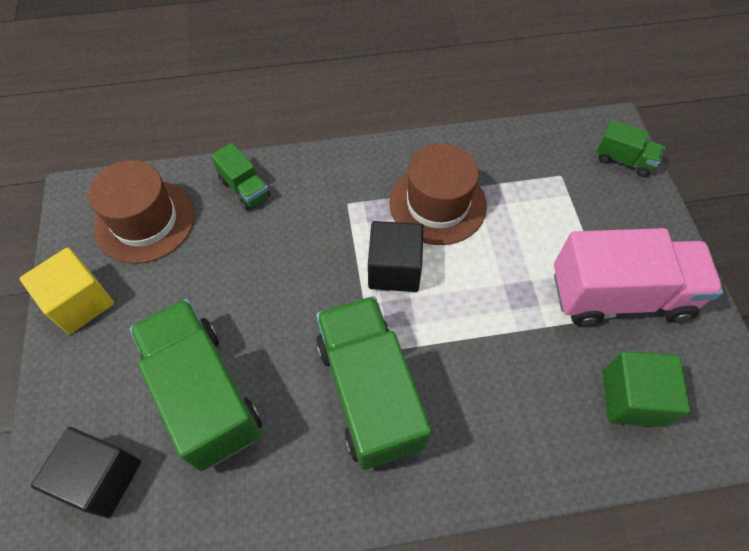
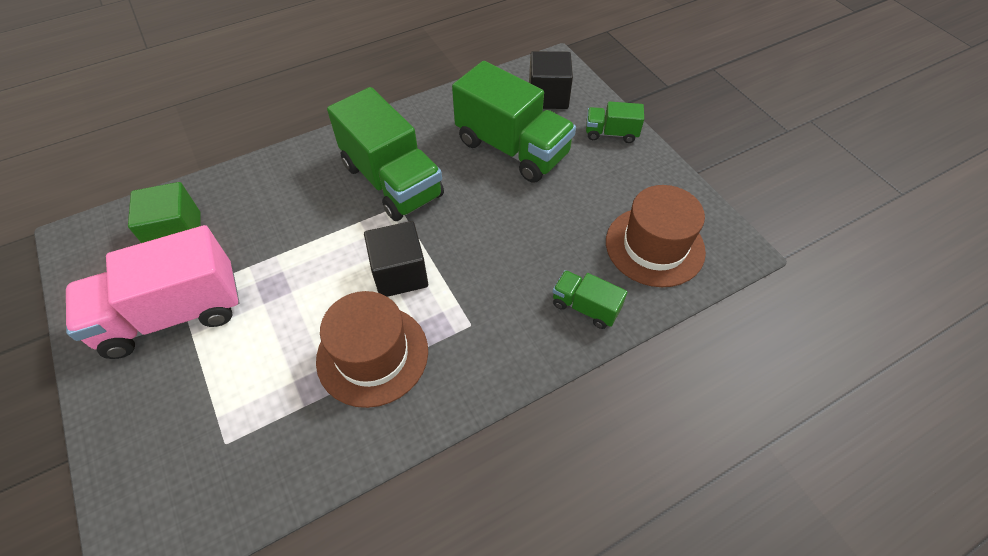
camera: 160 degrees right, 5 degrees down
(80, 302) = (649, 173): yellow cube -> none
(624, 160) = (134, 499): green truck -> green truck (611, 133)

